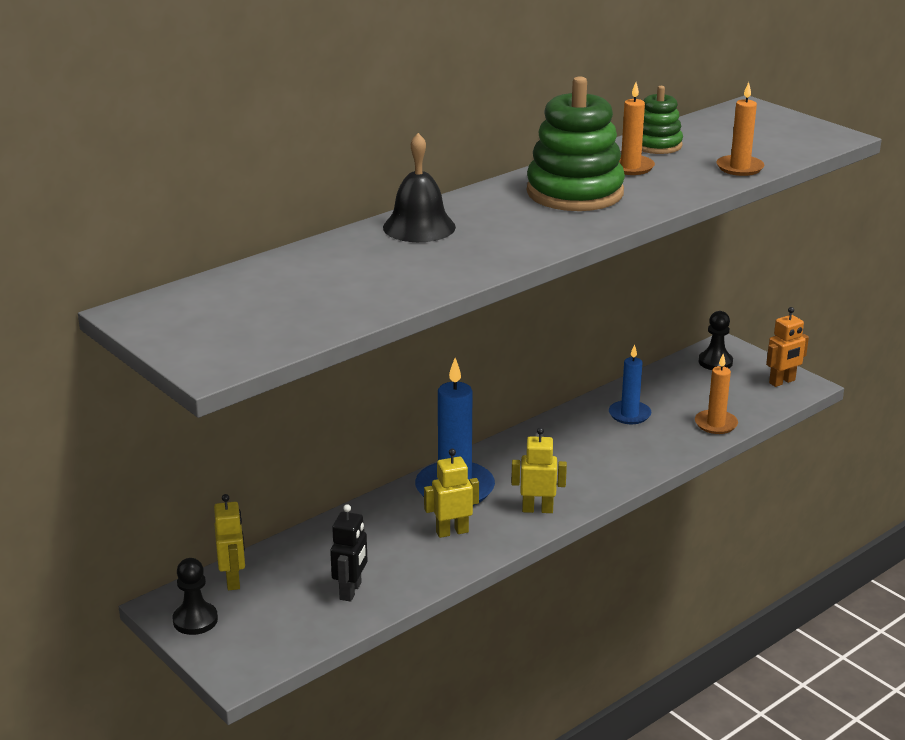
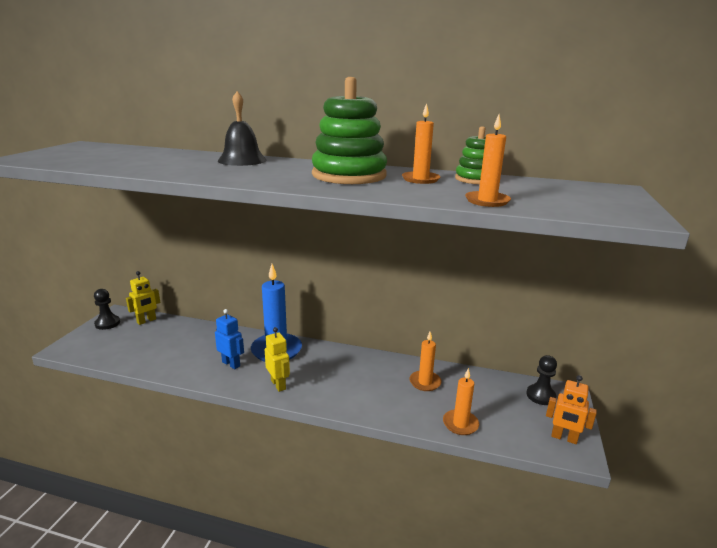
camera: 55 degrees right, 5 degrees down
(351, 591) = (152, 353): black robot -> none
(452, 532) = (231, 364): yellow robot -> blue robot
(629, 414) = (425, 382): blue candle -> orange candle

